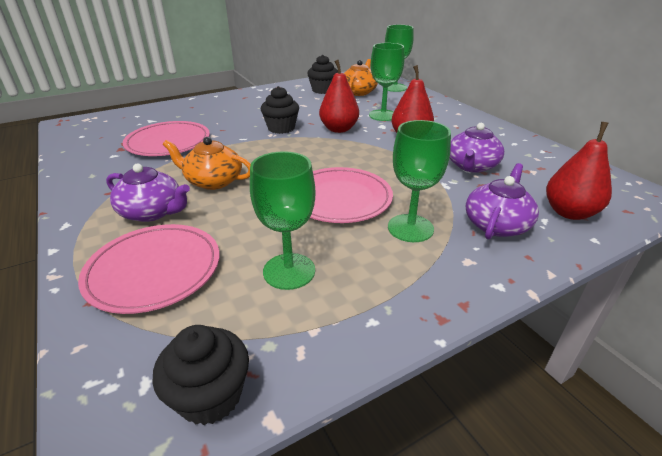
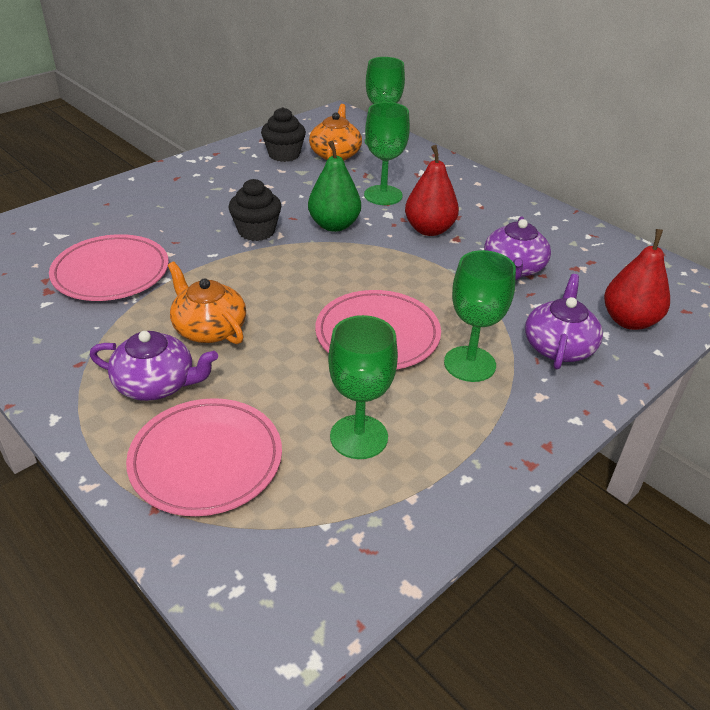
camera: 15 degrees left, 5 degrees up
(210, 396) = (341, 578): black cupcake -> none
(213, 181) = (209, 328): orange teapot -> orange teapot turned 45 degrees clockwise
(339, 129) = (334, 225): red pear -> green pear

